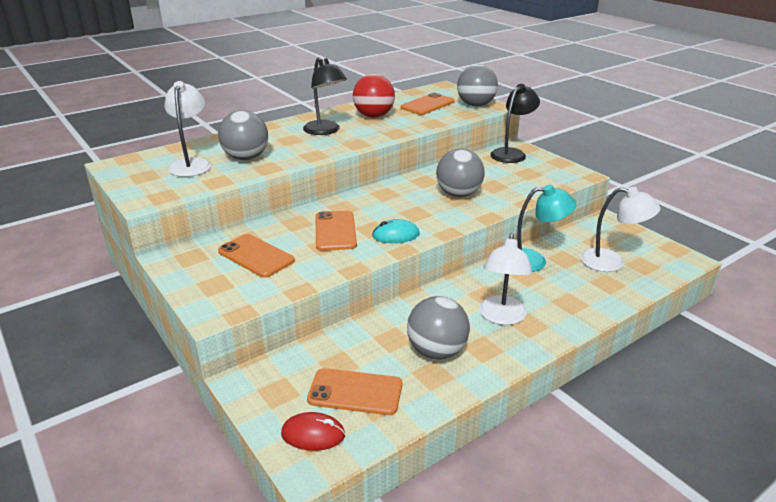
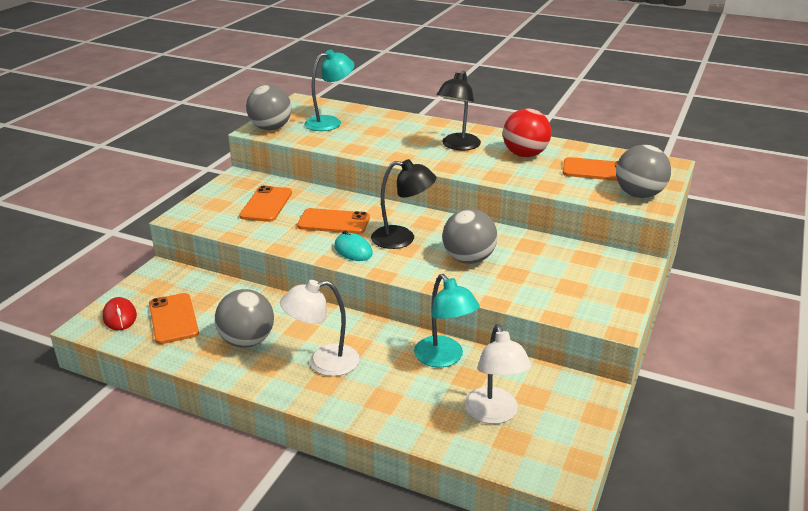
camera: 60 degrees right, 0 degrees up
(192, 164) = (330, 122): white lamp -> turquoise lamp
(246, 158) = (363, 135): grey ball -> grey ball (270, 128)
(335, 231) = (333, 222): orange phone -> orange phone turned 45 degrees clockwise
(512, 153) = (612, 265): black lamp -> black lamp (402, 239)

